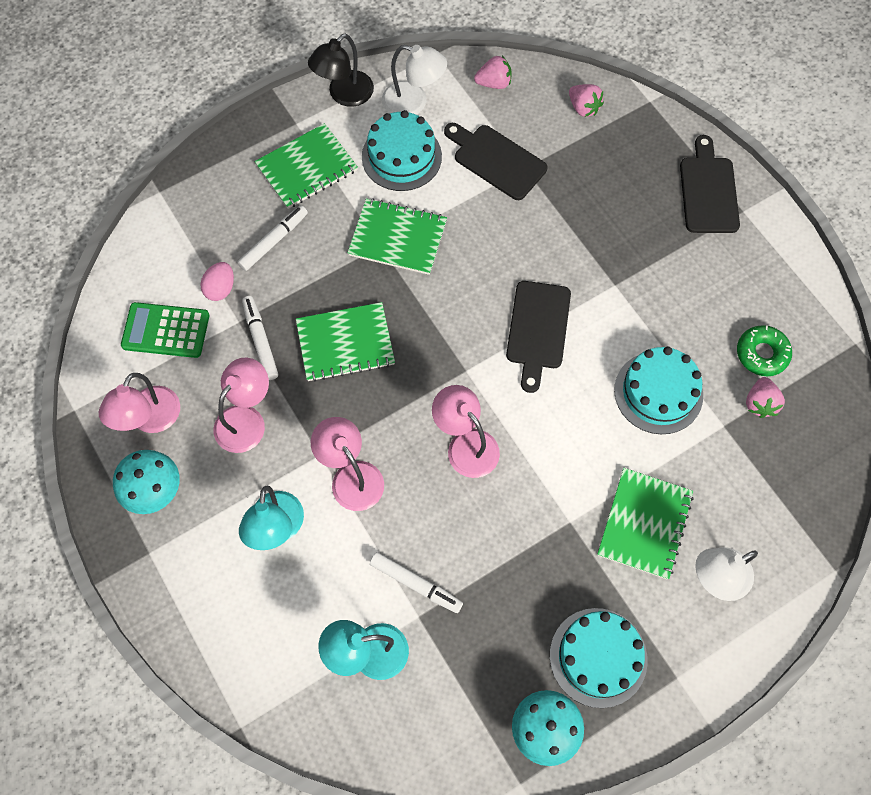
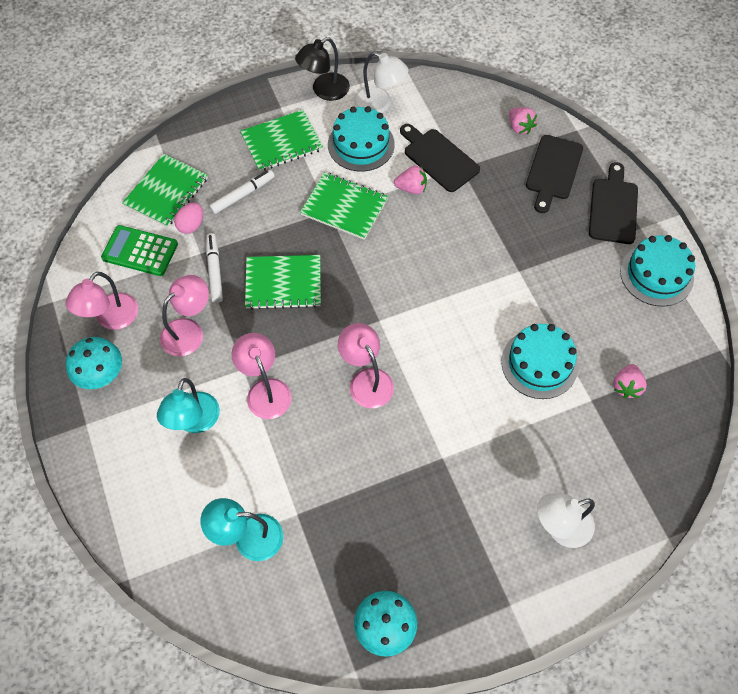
camera: 10 degrees right, 5 degrees down
(416, 584) = (300, 487): white marker -> none
(494, 83) = (449, 98): pink strawberry -> pink strawberry (411, 188)
(538, 329) = (446, 297): black cutting board -> black cutting board (553, 170)
(598, 657) = (444, 575): turquoise cake -> turquoise cake (656, 274)
(644, 524) = (506, 470): green notebook -> green notebook (166, 192)
(762, 354) = (635, 346): green donut -> none

